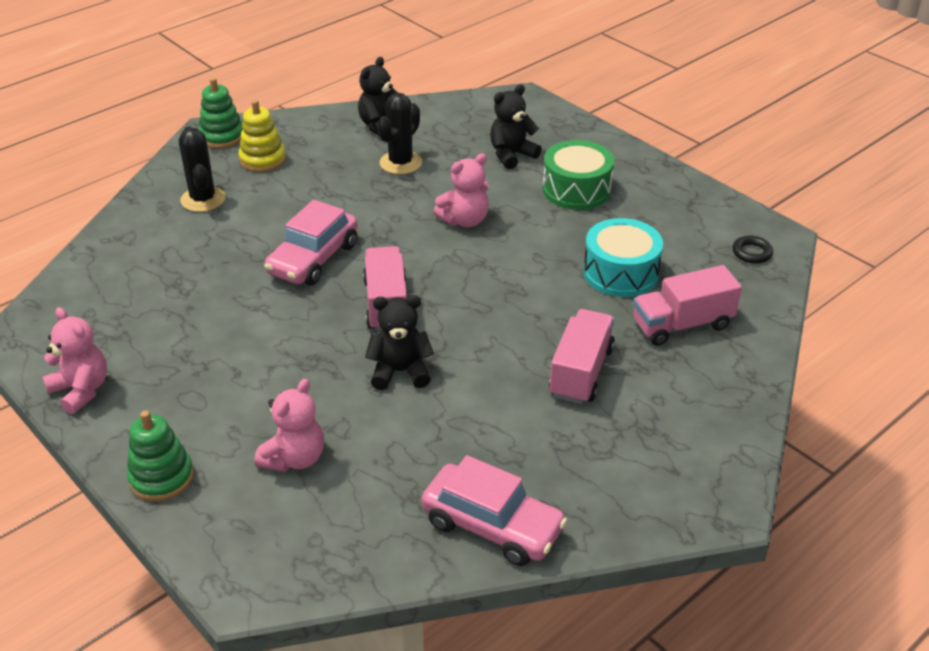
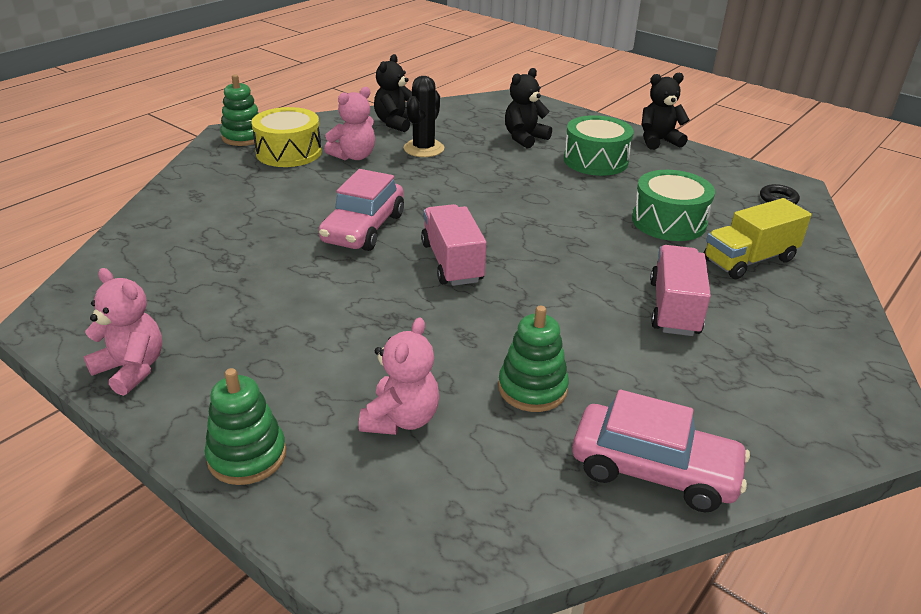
camera: 10 degrees left, 5 degrees down
(203, 199) = (236, 186): black cactus -> none
(262, 160) = (289, 152): yellow stacking toy -> yellow drum
(400, 371) = (489, 322): black teddy bear -> black teddy bear (658, 141)
(416, 441) = (532, 388): none -> green stacking toy
(465, 220) = (502, 189): pink teddy bear -> pink teddy bear (354, 156)
(620, 273) = (668, 221): turquoise drum -> green drum
(682, 325) = (749, 260): pink truck -> yellow truck

